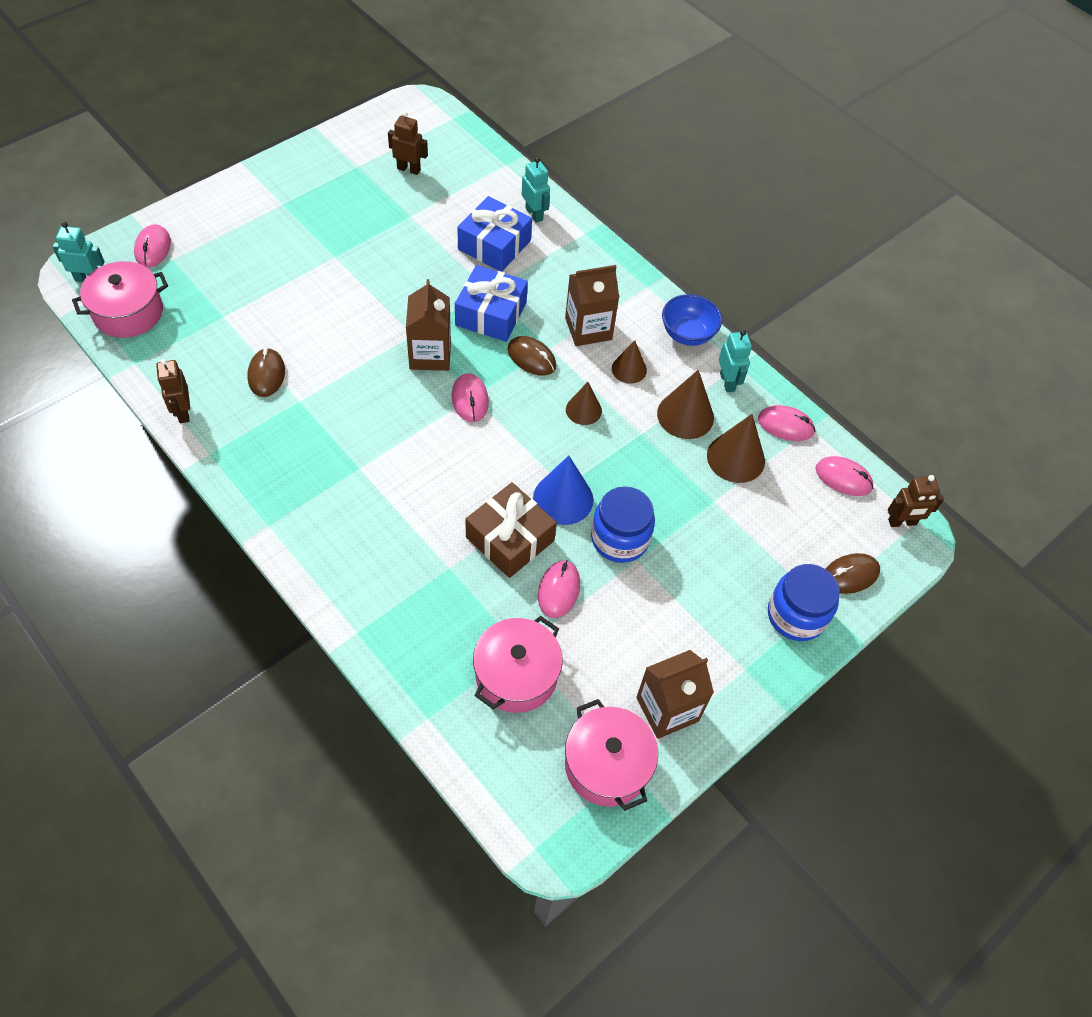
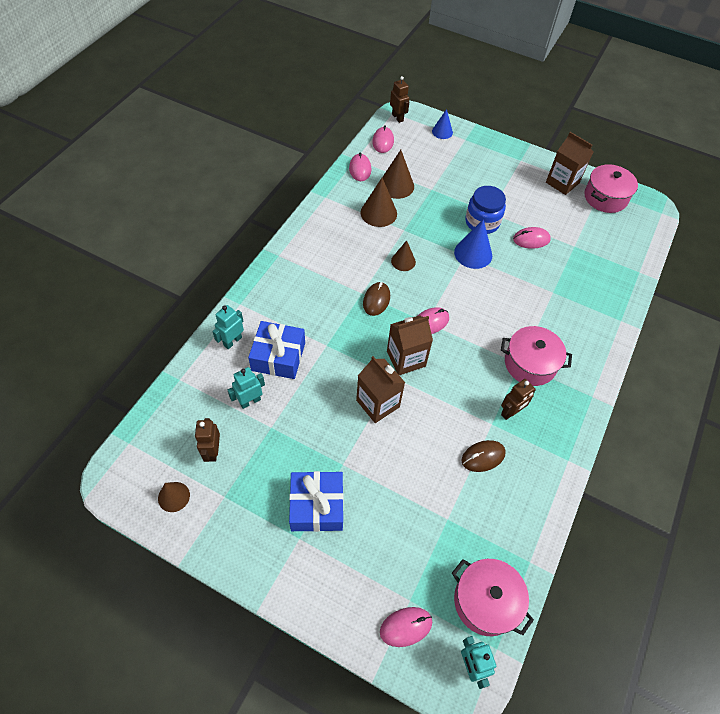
camera: 110 degrees left, 0 degrees up
(183, 412) = (548, 498): brown robot -> brown robot (510, 412)
(491, 314) = (349, 335): blue gift -> blue gift (317, 506)
(510, 539) = (515, 270): brown gift -> none
(516, 675) = (590, 243): pink pot -> pink pot (530, 364)
(588, 329) = (334, 277): brown carton -> brown carton (378, 403)
(629, 369) = (357, 247): brown cone -> brown cone (174, 496)
(687, 334) = (312, 225): blue bowl -> none
(727, 382) = (341, 199): turquoise robot -> turquoise robot (250, 401)
(796, 615) = (478, 147): blue jar -> none
(850, 575) = (442, 132): brown mouse -> blue cone

